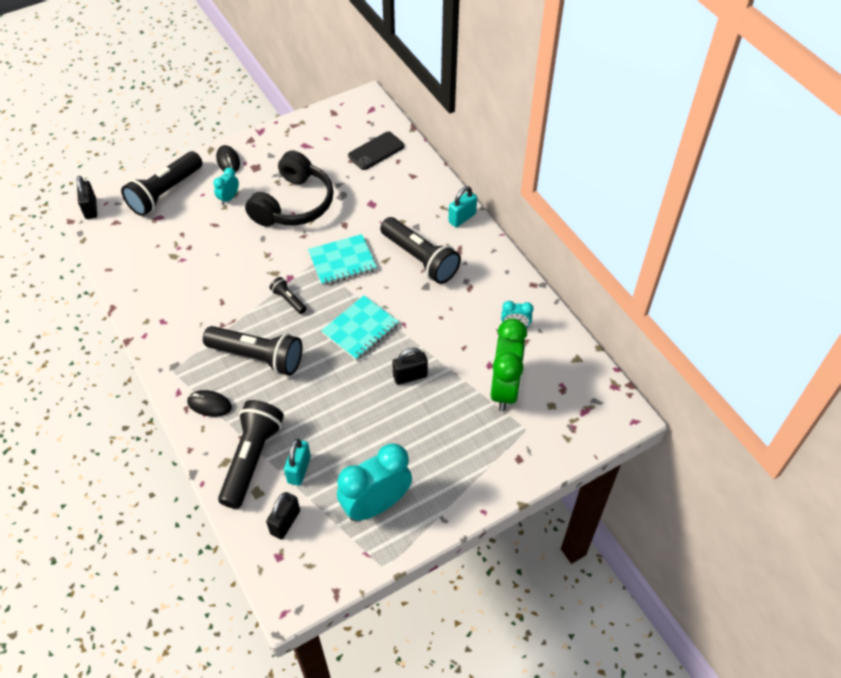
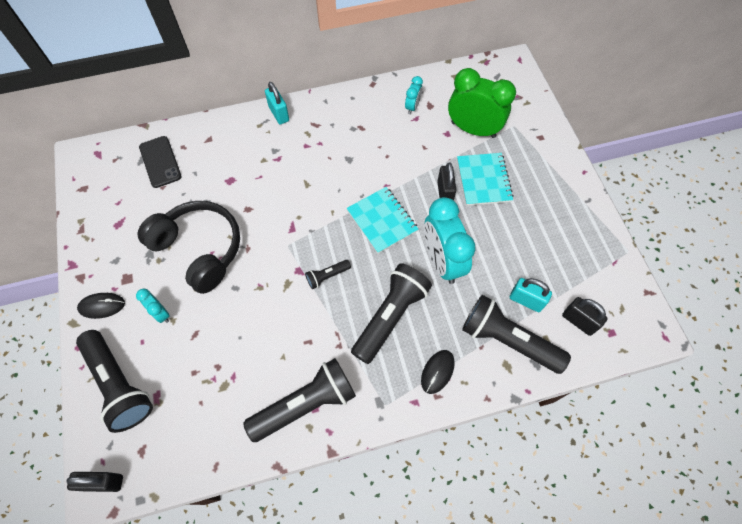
camera: 75 degrees left, 10 degrees up
(342, 261) = (295, 220): turquoise notebook -> turquoise notebook (483, 180)
(376, 504) = (569, 245): turquoise clock -> turquoise clock (442, 261)
(420, 259) = (315, 156): black flashlight -> black flashlight (306, 404)

